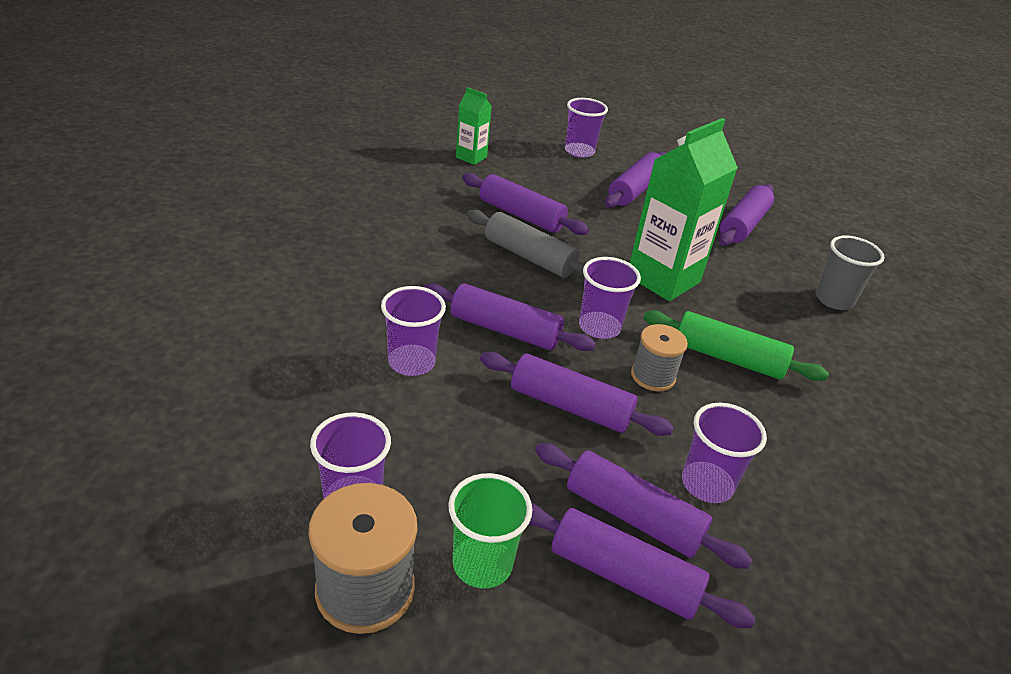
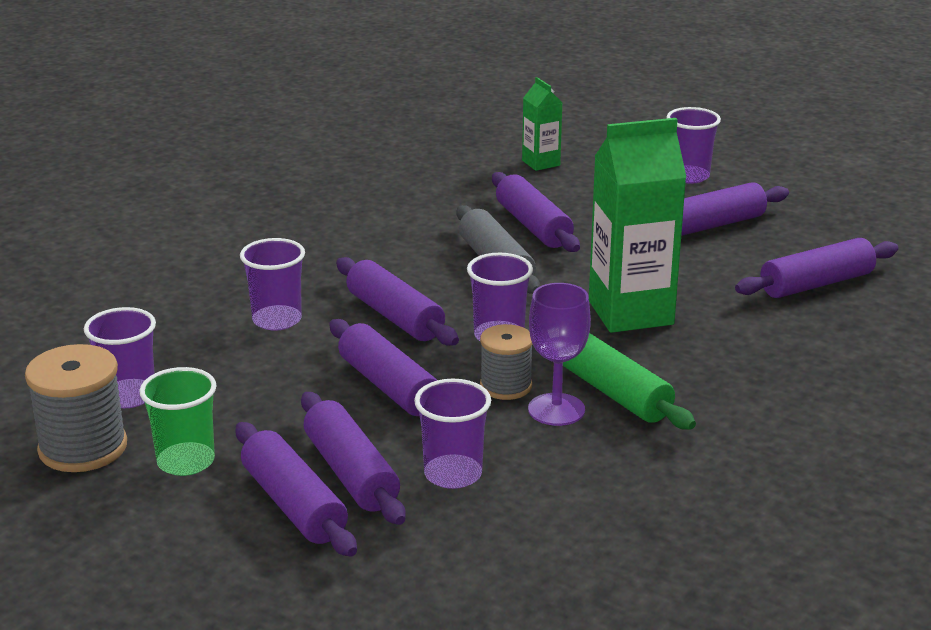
camera: 35 degrees right, 10 degrees down
(708, 388) = (556, 409): none -> purple goblet
(834, 300) = (836, 376): grey cup -> none

